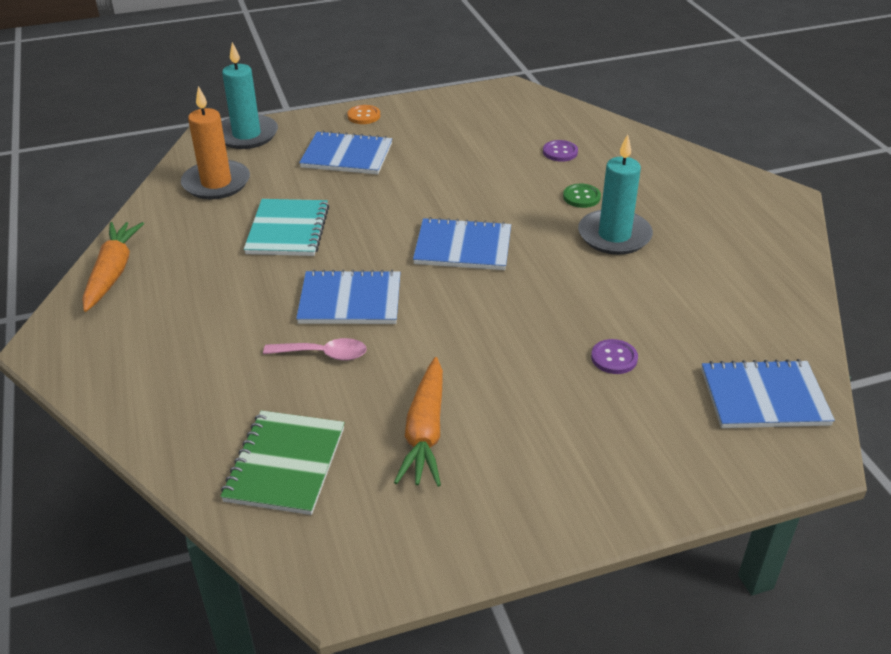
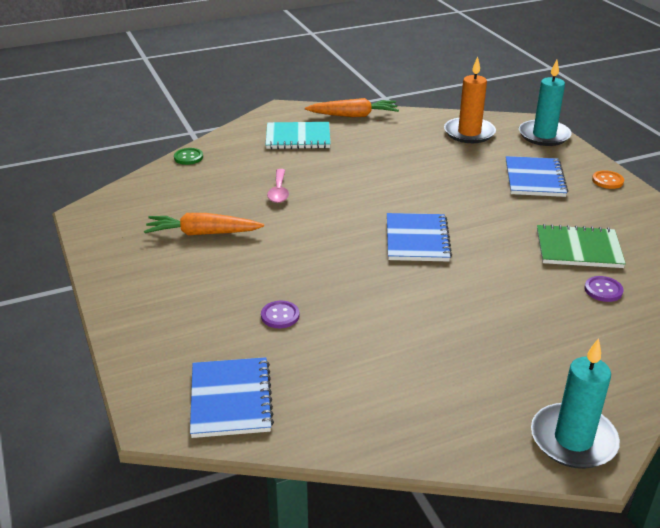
camera: 85 degrees right, 5 degrees down
(285, 464) = (180, 189): green notebook -> green notebook (578, 249)
(287, 230) = (418, 165): turquoise notebook -> turquoise notebook (298, 138)
(350, 300) = (337, 196): blue notebook -> none
(581, 197) = (521, 303): green button -> green button (188, 157)
(614, 235) = (460, 321): turquoise candle -> turquoise candle (573, 439)

